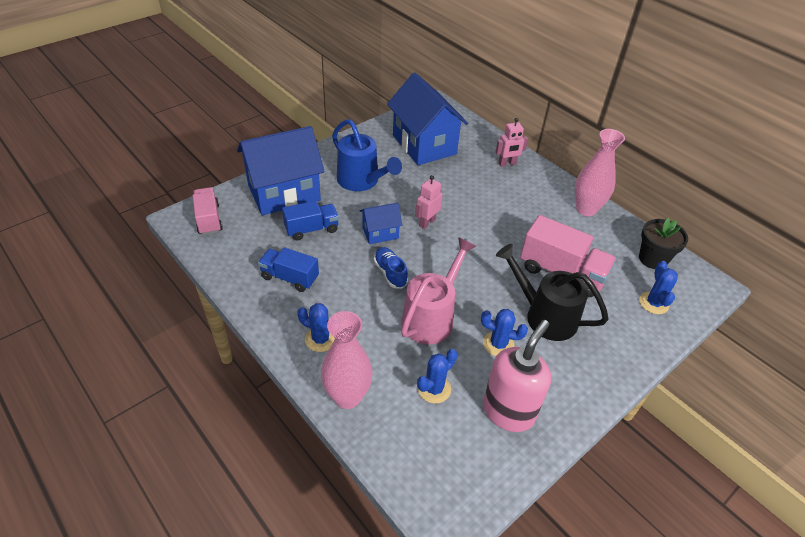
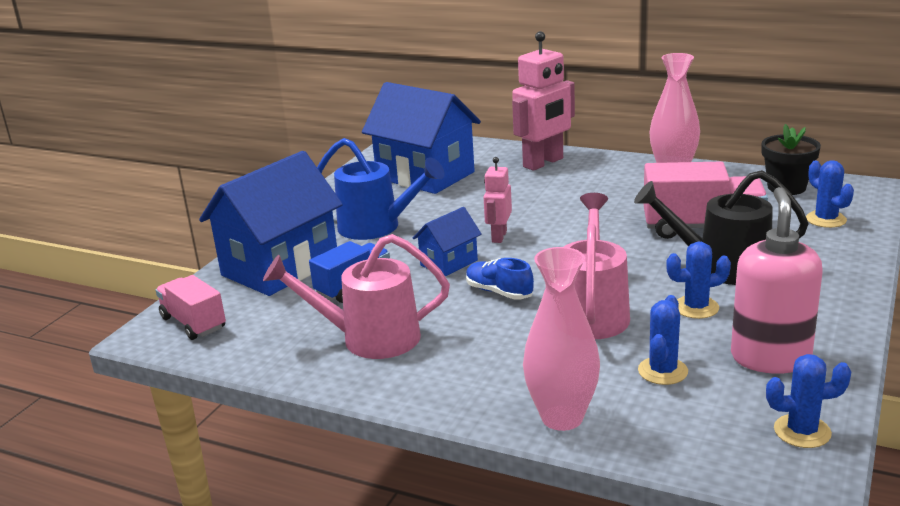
camera: 20 degrees left, 20 degrees down
(290, 277) = (368, 339): blue truck -> pink watering can
(320, 339) = (470, 379): blue cactus -> blue cactus (802, 431)
(507, 164) = (543, 163): pink robot -> pink robot, size x1.81

